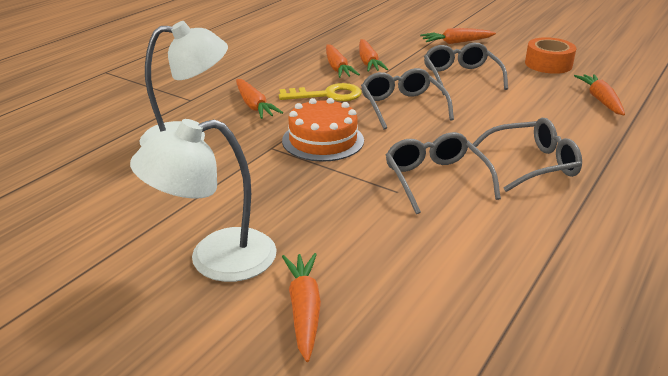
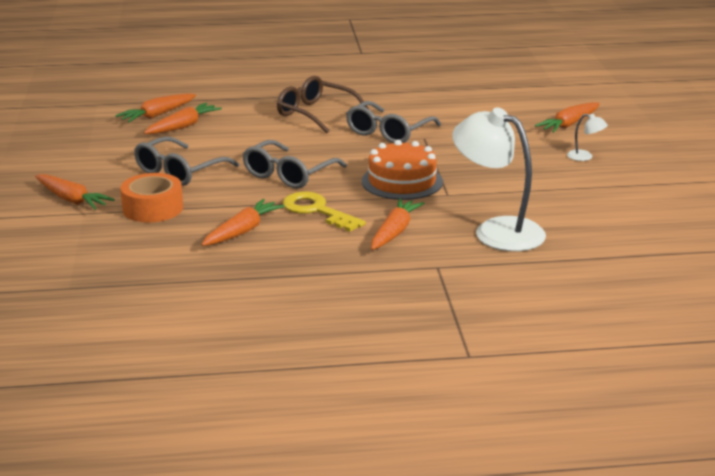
camera: 130 degrees left, 5 degrees down
(215, 259) = (585, 157): white lamp -> white lamp, size x0.41
(368, 62) = (202, 222): orange carrot -> orange carrot (183, 126)
(532, 164) = (315, 113): grey glasses -> brown glasses
(548, 64) = (88, 147): orange tape -> orange tape (153, 208)

